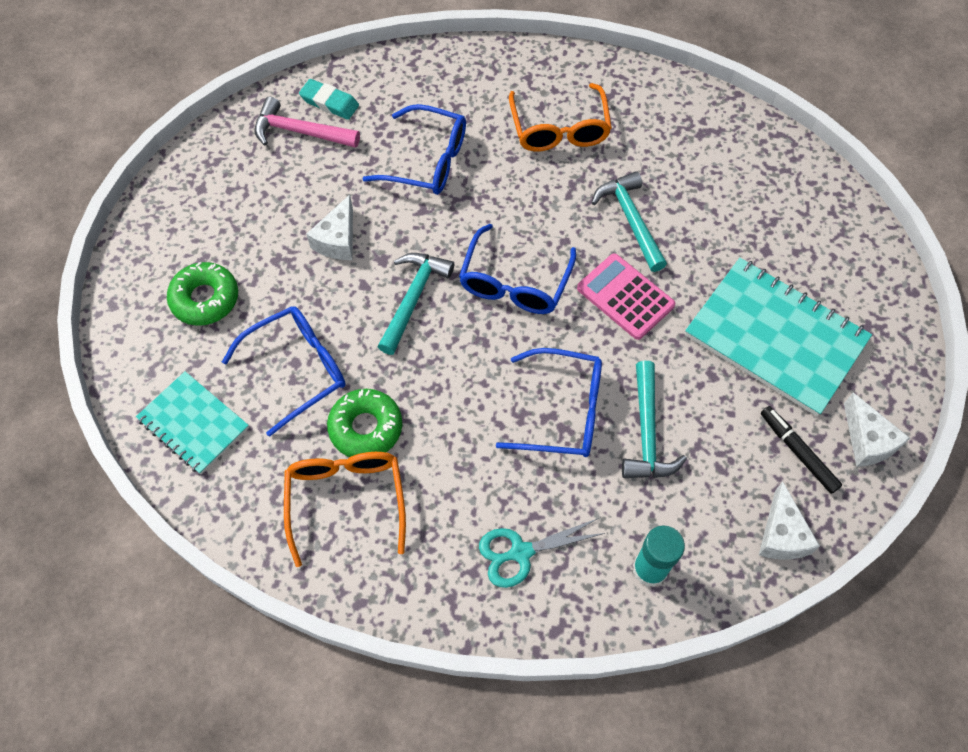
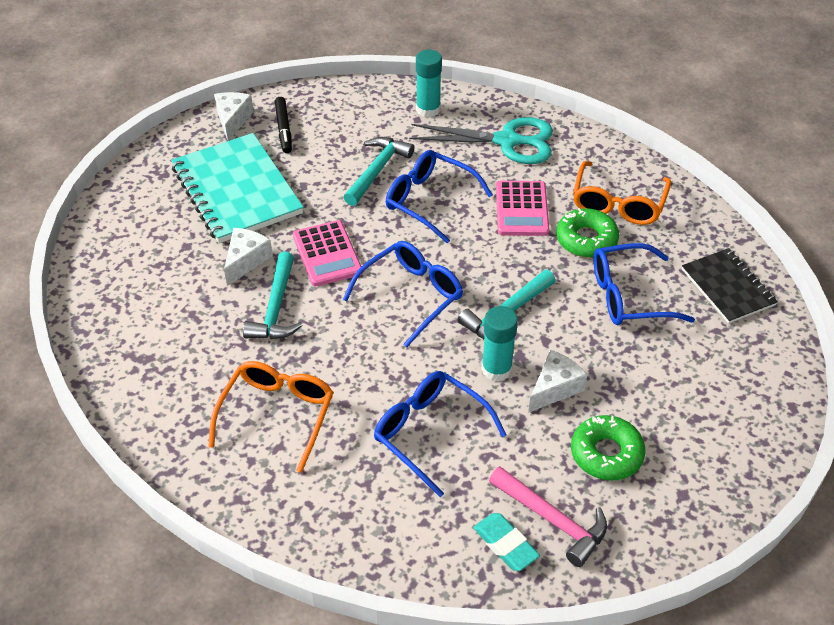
camera: 155 degrees left, 15 degrees down
(193, 424) = (727, 287): turquoise notebook -> black notebook
(205, 299) = (699, 380): green donut -> green donut (606, 454)
(397, 238) = (496, 369): none -> turquoise glue stick
(455, 443) = (521, 209): none -> pink calculator
(521, 552) = (507, 141): turquoise scissors -> turquoise scissors, size x1.57
(781, 534) = (332, 98): white cheese -> white cheese (246, 260)

